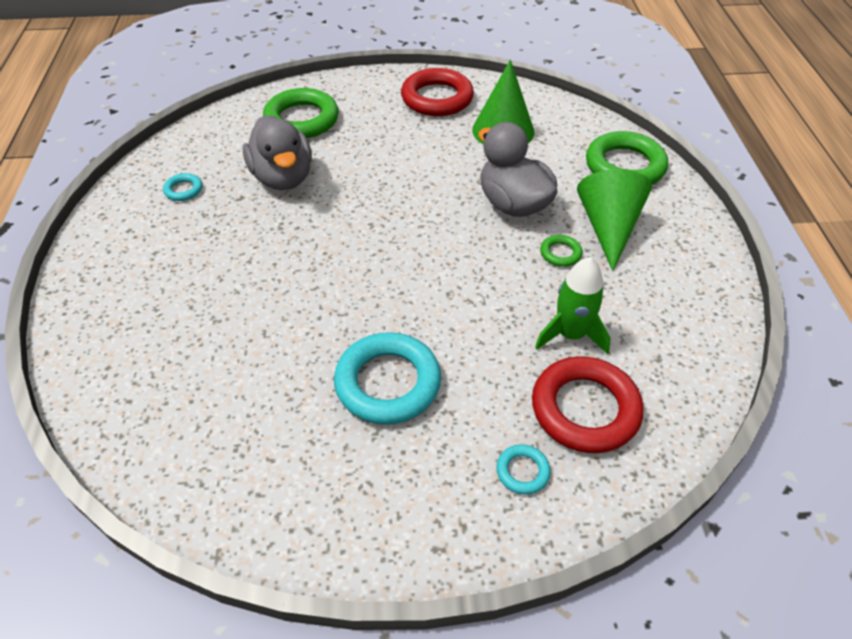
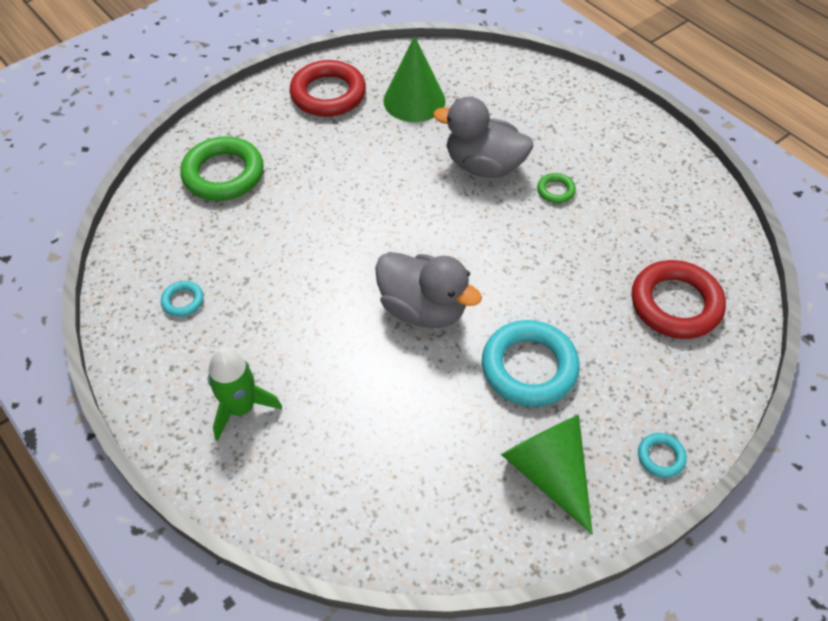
camera: 35 degrees left, 5 degrees up
(283, 178) = (266, 240): grey duck -> grey duck (423, 309)
(522, 471) = (676, 373): turquoise ring -> turquoise ring (660, 457)
(570, 334) = (619, 253): green rocket -> green rocket (241, 408)
(608, 227) = (570, 150): green cone -> green cone (548, 472)
(624, 166) = (536, 89): green ring -> none

